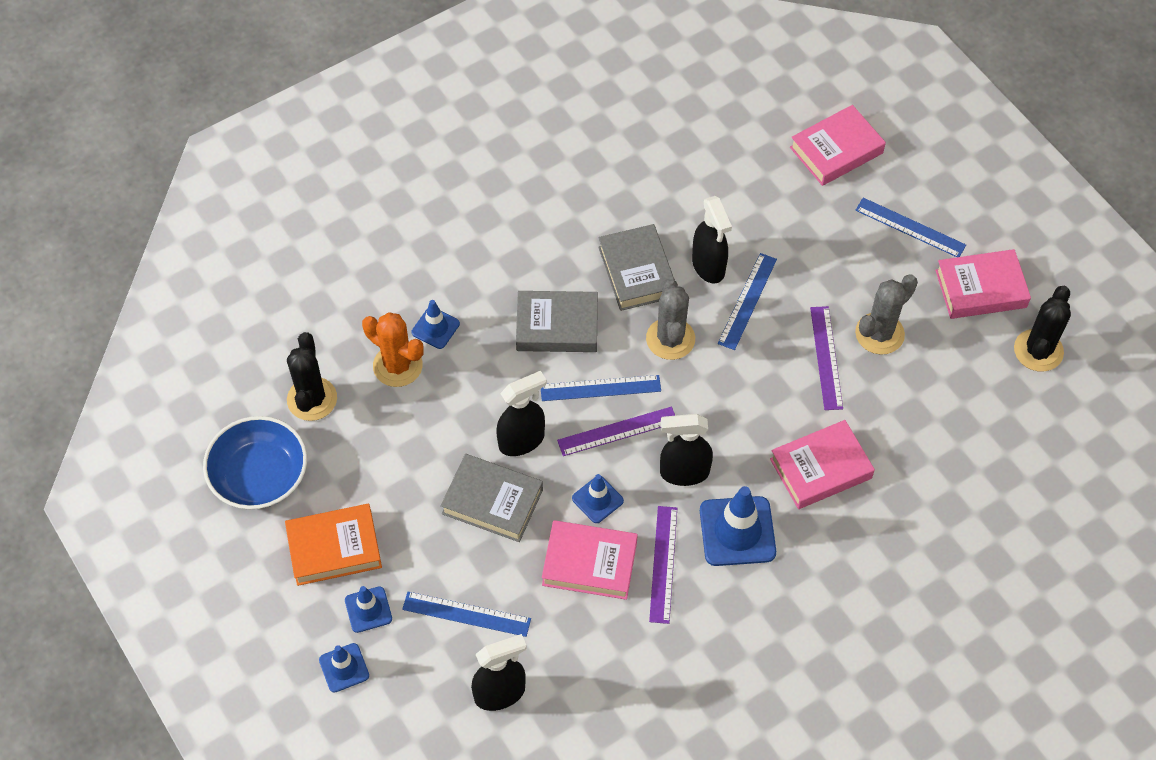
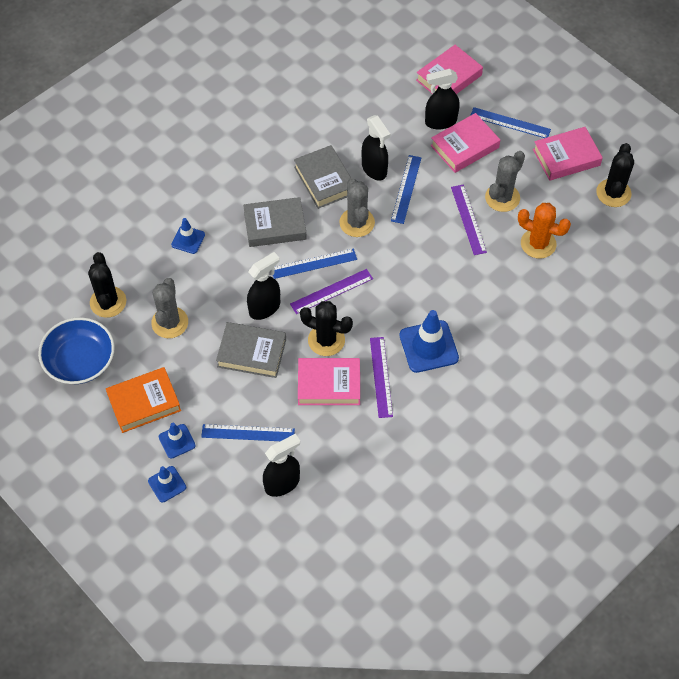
camera: 10 degrees left, 0 degrees up
(389, 441) = (170, 322): none -> grey cactus
(397, 366) = (166, 270): orange cactus -> orange cactus (538, 244)
(597, 499) = (326, 340): blue traffic cone -> black cactus
(684, 472) = (383, 312): black spray bottle -> black spray bottle (440, 122)
(820, 468) = (478, 295): pink book -> pink book (464, 146)

